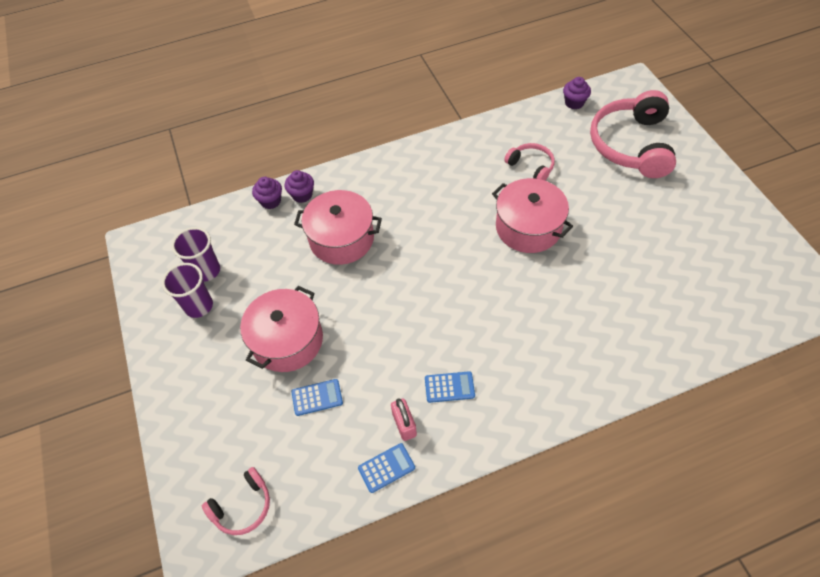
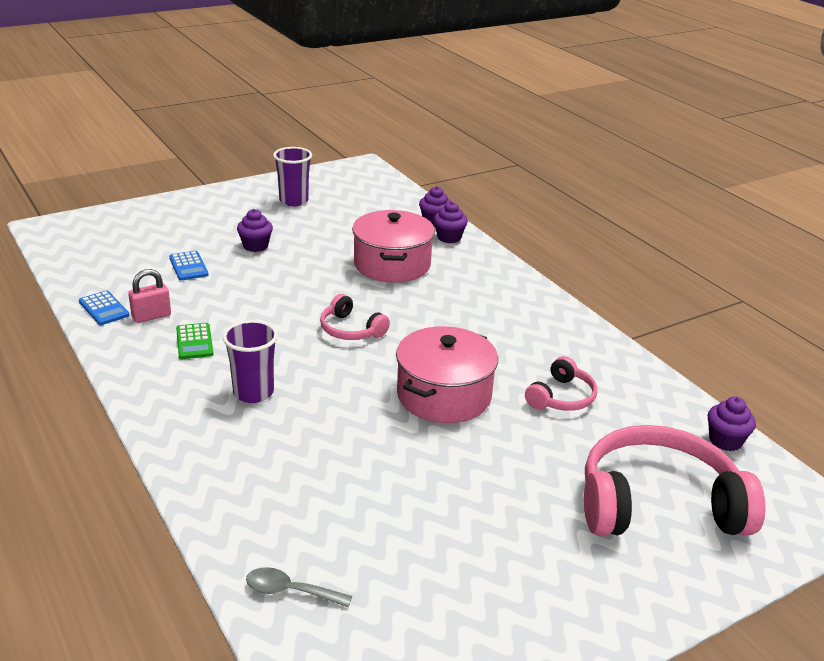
camera: 75 degrees right, 25 degrees down
(207, 271) = (336, 200): purple cup -> purple cup (253, 392)
(242, 506) = (82, 241): pink headphones -> pink headphones (351, 330)
(287, 340) = (255, 246): pink pot -> purple cupcake
(449, 387) = (194, 342): blue calculator -> green calculator
(722, 325) = (290, 591): none -> grey spoon

